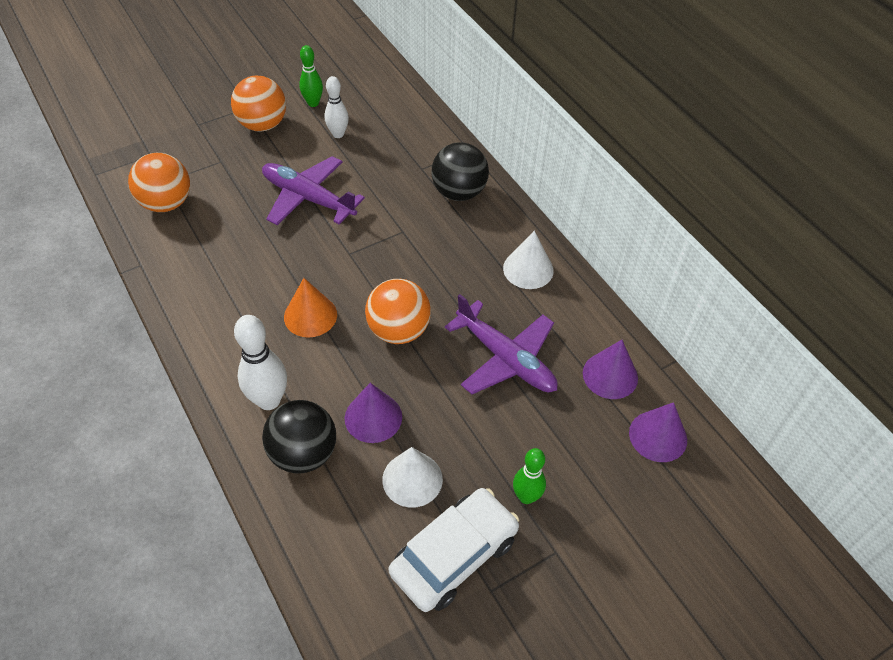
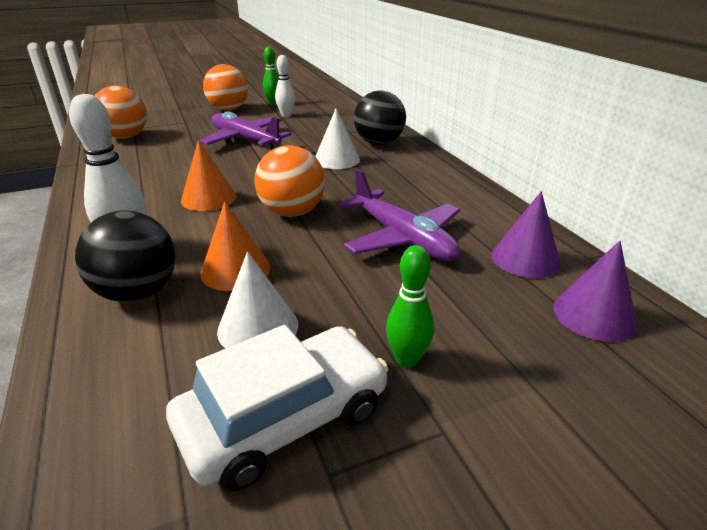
camera: 10 degrees right, 20 degrees down
(373, 417) = (235, 270): purple cone -> orange cone
(528, 269) = (436, 184): white cone -> white cone (337, 160)

